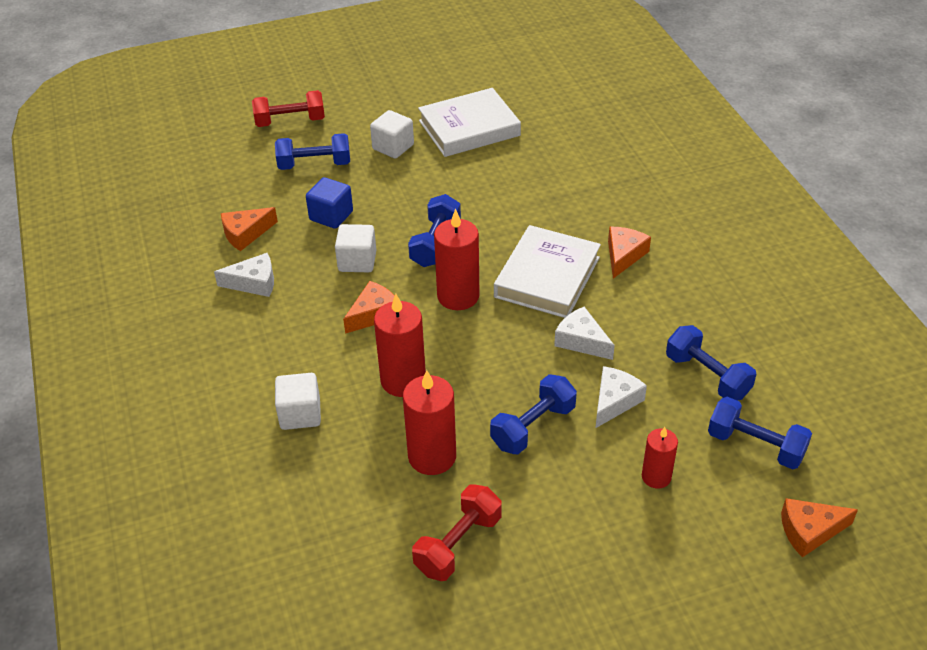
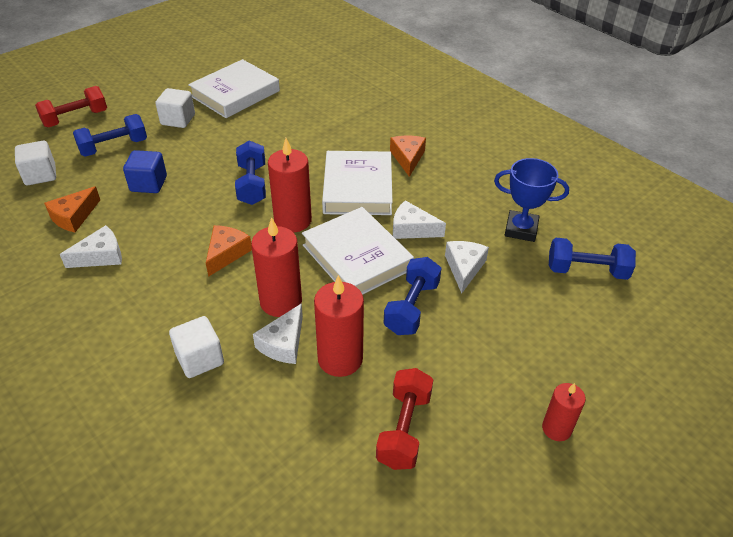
camera: 25 degrees left, 0 degrees up
(357, 261) = (190, 214): white cube -> white cube (40, 175)
(385, 424) = (283, 343): none -> white cheese
(504, 356) = (357, 257): none -> white book
(656, 477) = (530, 317): red candle -> red candle (556, 428)
(707, 376) = (521, 229): blue dumbbell -> blue trophy
(809, 531) = (664, 323): orange cheese -> none

